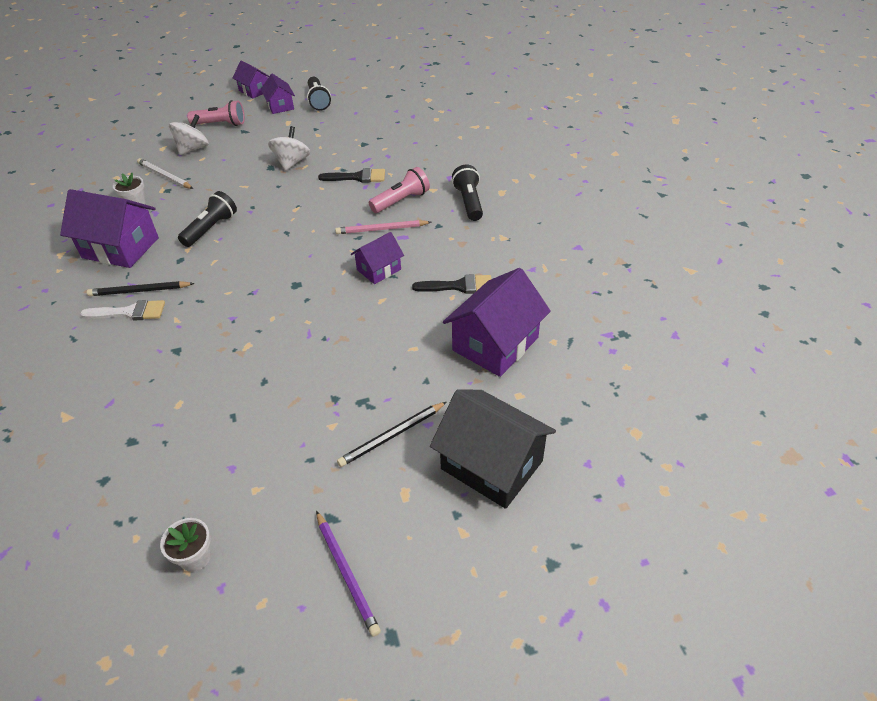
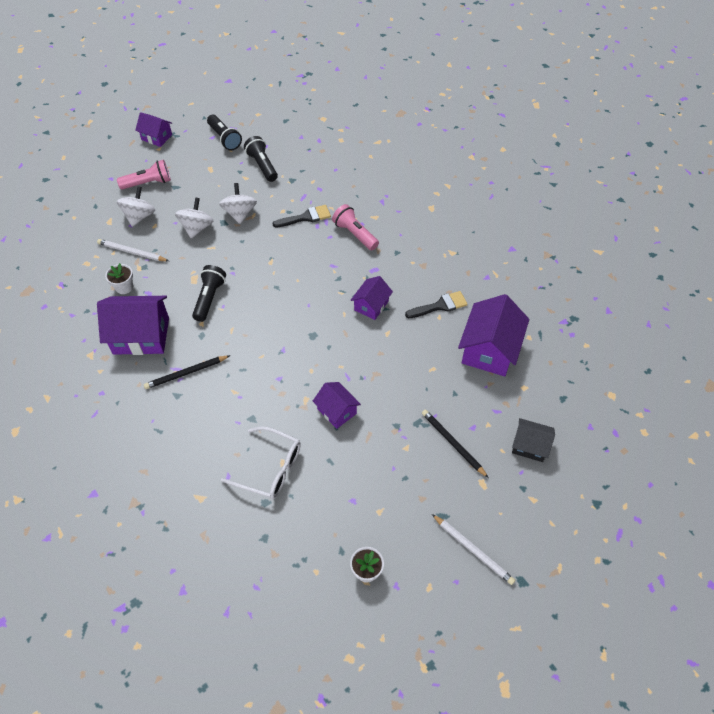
camera: 20 degrees left, 10 degrees up
(130, 312) = (191, 395): white brush -> none
(161, 407) = (270, 468): none -> white glasses
(241, 167) = (197, 228): none -> white spinning top
(280, 106) = (192, 151): purple house -> purple house (337, 411)
(347, 573) = (473, 550): purple pencil -> white pencil
(381, 229) = (353, 266): pink pencil -> none
(392, 436) = (452, 443): black pencil -> black pencil turned 105 degrees clockwise
(401, 201) = (355, 234): pink flashlight -> pink flashlight turned 75 degrees counterclockwise
(469, 202) = (410, 224): black flashlight -> black flashlight (262, 165)
(491, 465) = (529, 446): black house -> black house, size x0.57

